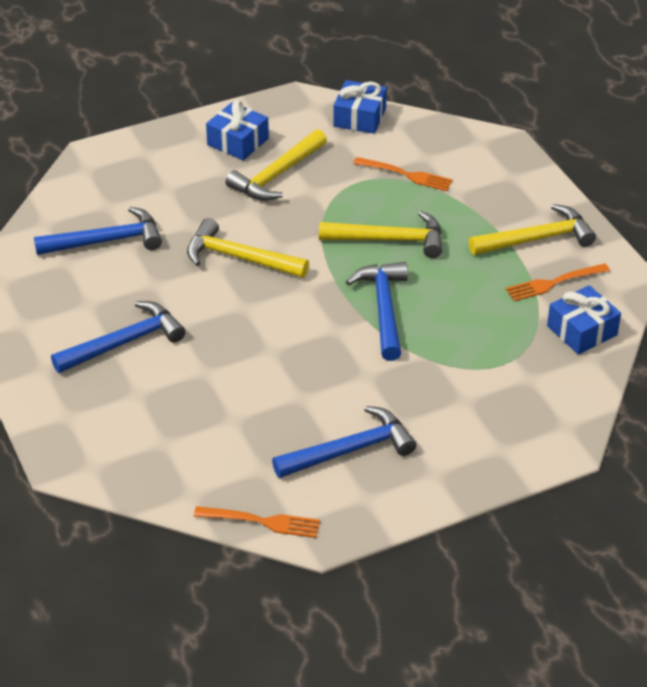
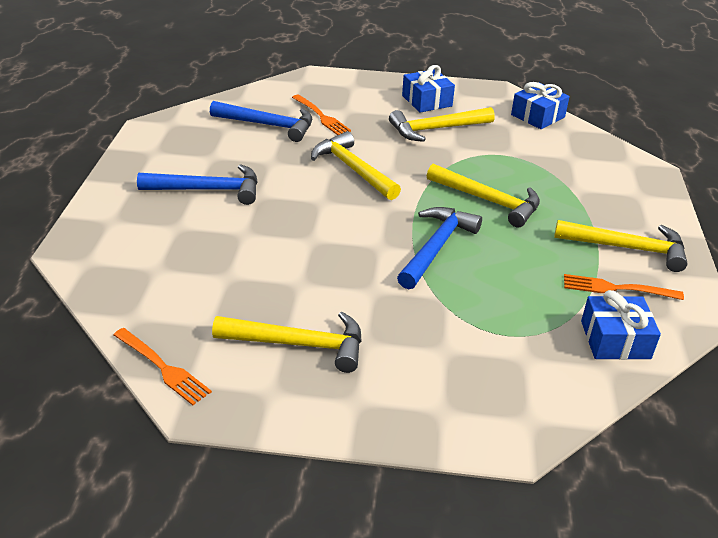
camera: 30 degrees right, 5 degrees down
(350, 450) = (298, 344): blue hammer -> yellow hammer
(406, 175) = (543, 163): orange fork -> orange fork (321, 116)

